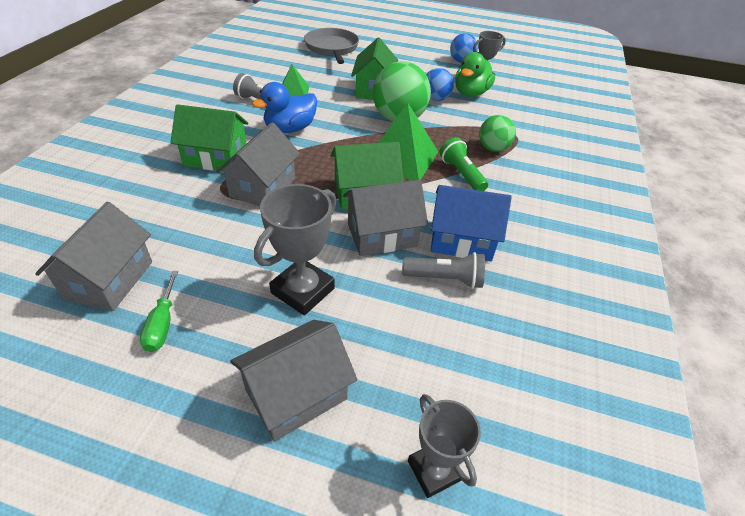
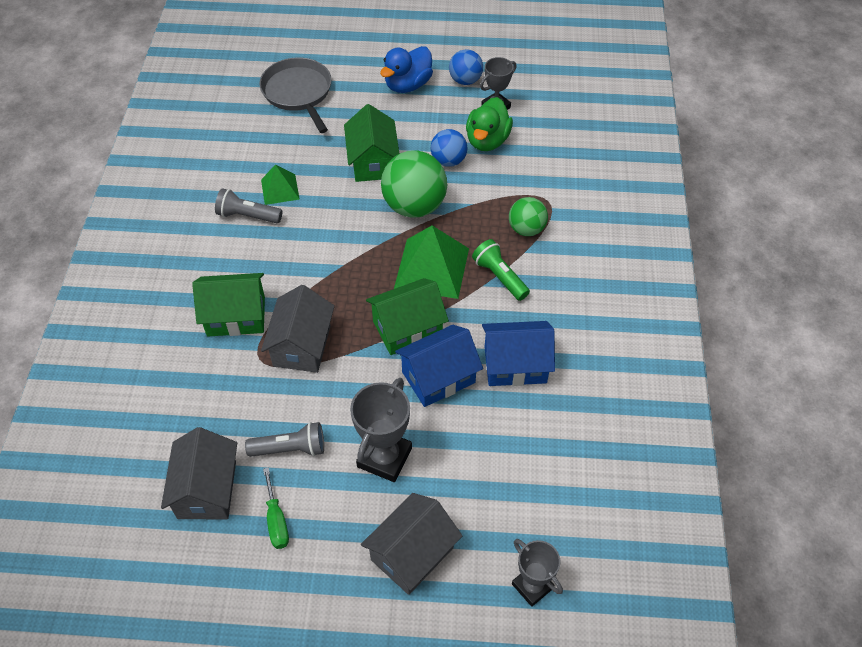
camera: 10 degrees left, 10 degrees up
(290, 129) = (298, 253): blue duck -> blue duck (408, 85)
(382, 235) = (438, 377): grey house -> blue house
(445, 279) = (508, 413): grey flashlight -> grey flashlight (290, 449)

